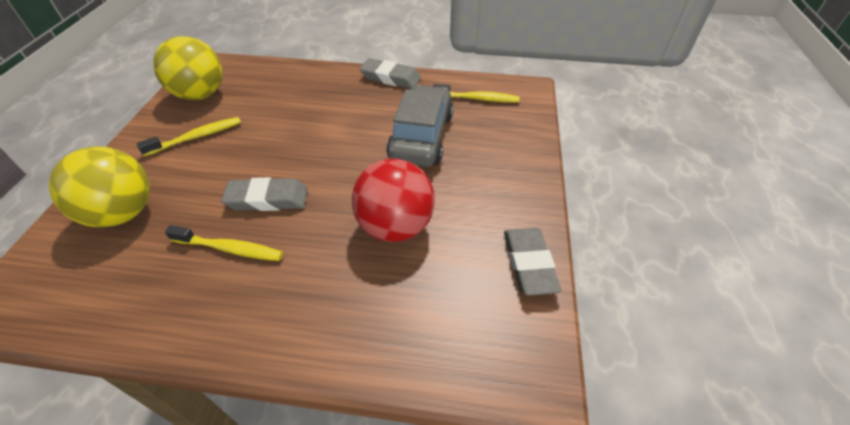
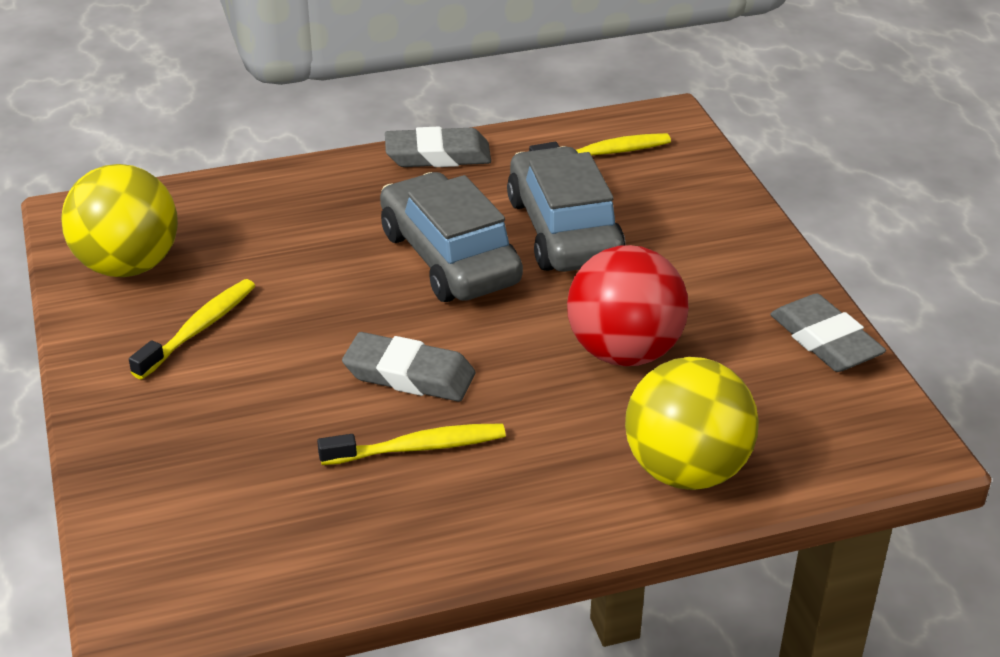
camera: 25 degrees left, 10 degrees down
(123, 213) = (201, 459): yellow ball -> yellow ball (686, 470)
(267, 199) = (409, 375): grey eraser -> grey eraser turned 45 degrees clockwise
(348, 135) = (449, 258): none -> grey car

